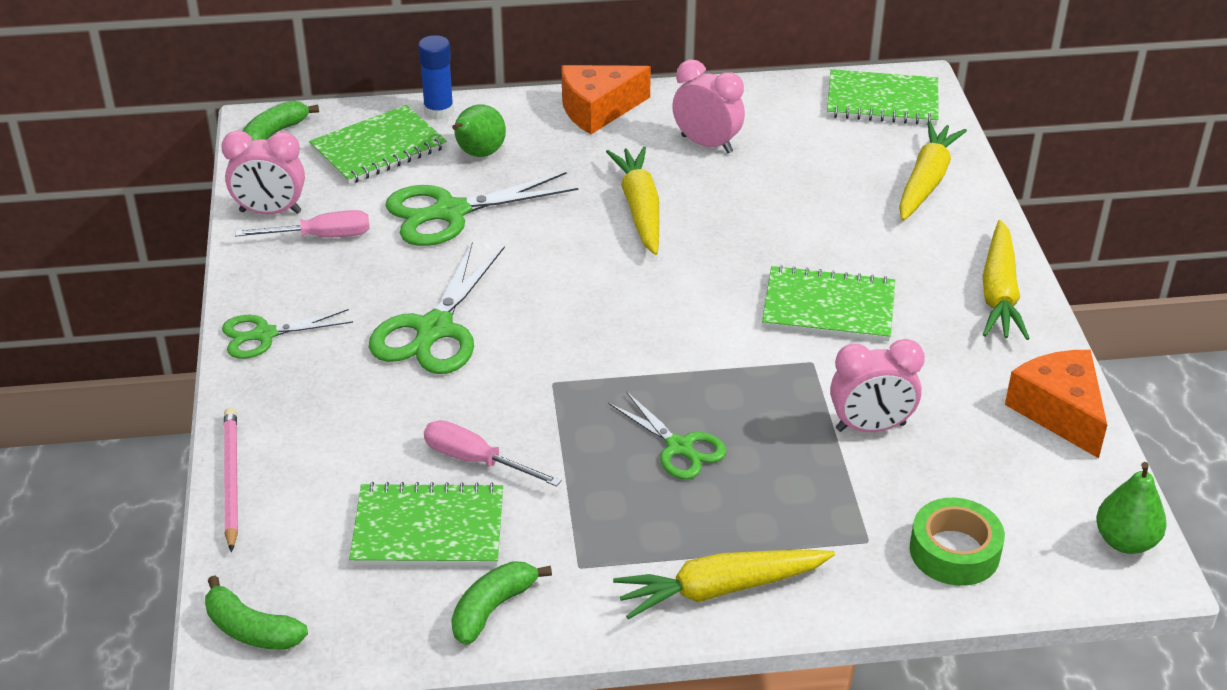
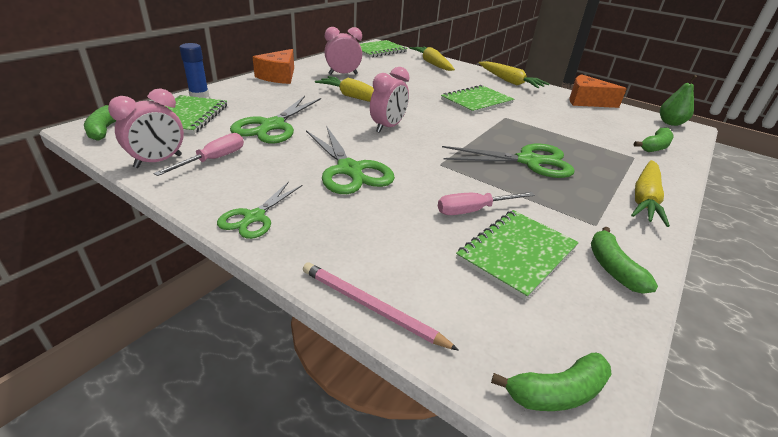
camera: 50 degrees left, 5 degrees down
(478, 154) = (248, 103): green pear -> none
(679, 447) = (528, 161): green scissors -> green scissors, size x1.62
(870, 427) = (560, 126): pink clock -> pink clock (388, 127)
(954, 551) = (654, 147): green tape -> green banana

